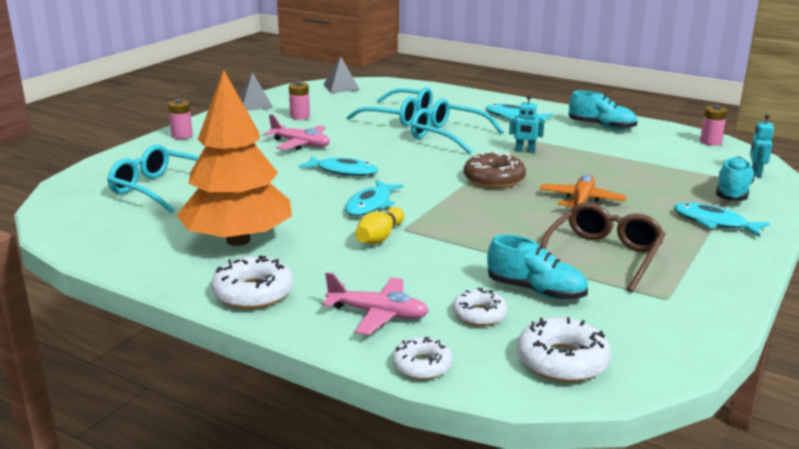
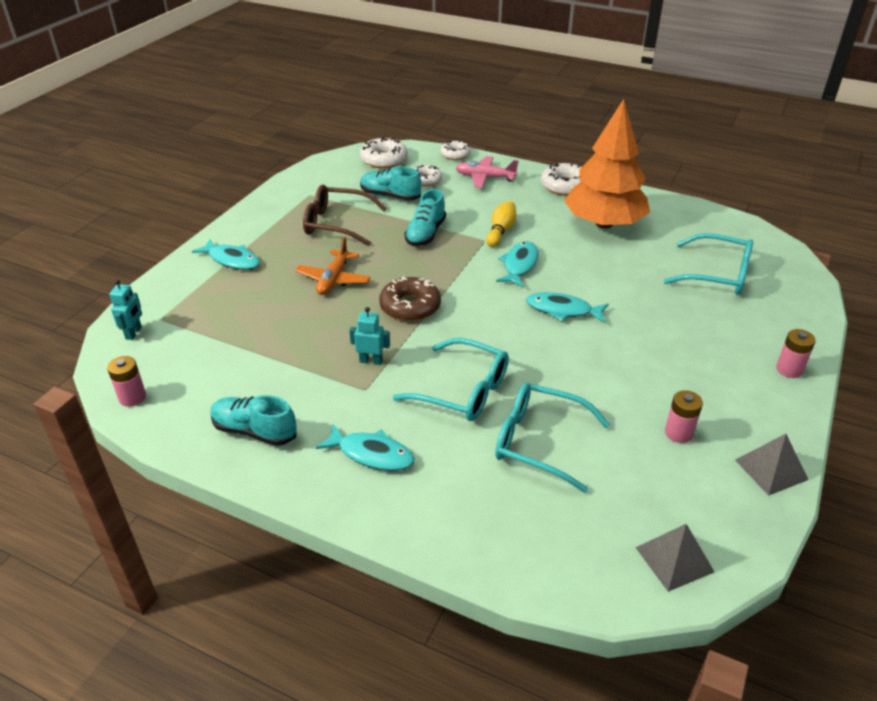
camera: 175 degrees right, 15 degrees up
(300, 144) = (635, 359): pink plane -> none
(603, 256) = (337, 224): brown glasses -> brown glasses turned 75 degrees clockwise
(733, 193) = (185, 299): turquoise shoe -> turquoise shoe (425, 233)

